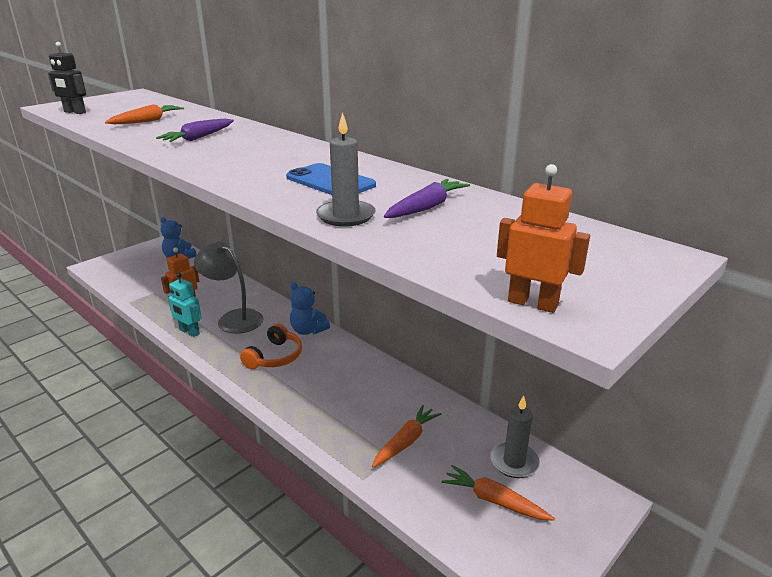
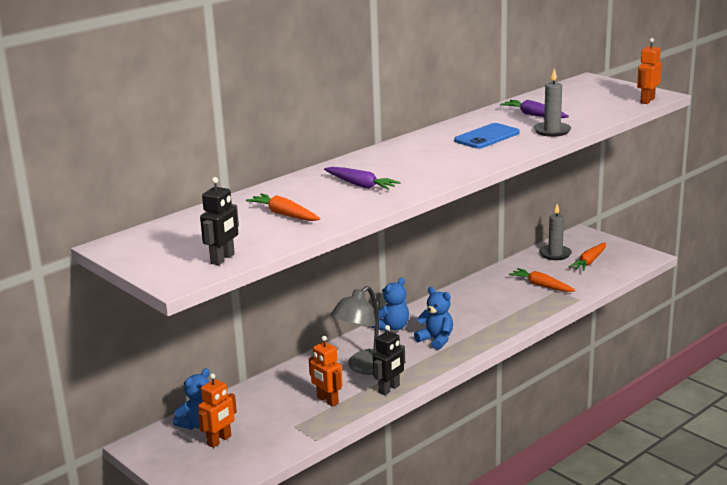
camera: 85 degrees left, 5 degrees down
(152, 266) = (219, 440): none -> orange robot
(189, 332) = (389, 389): turquoise robot -> black robot
(275, 357) = (436, 340): orange headphones -> blue teddy bear

